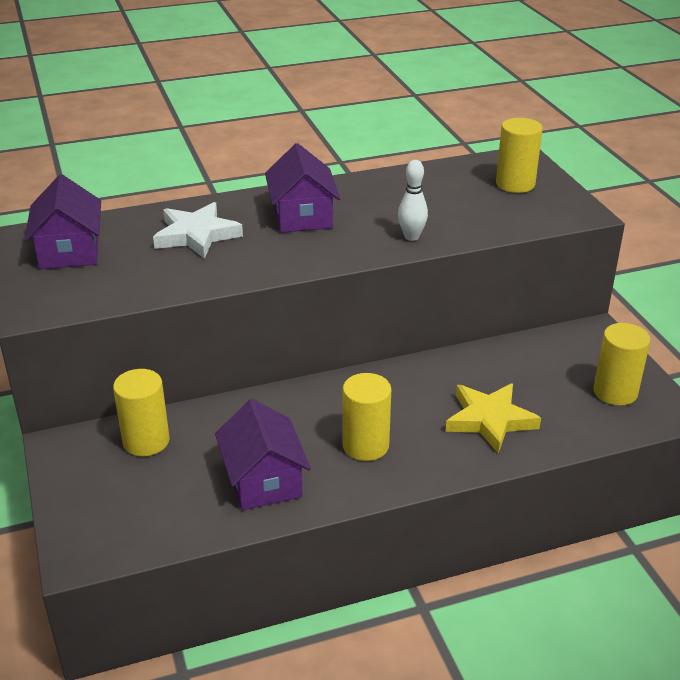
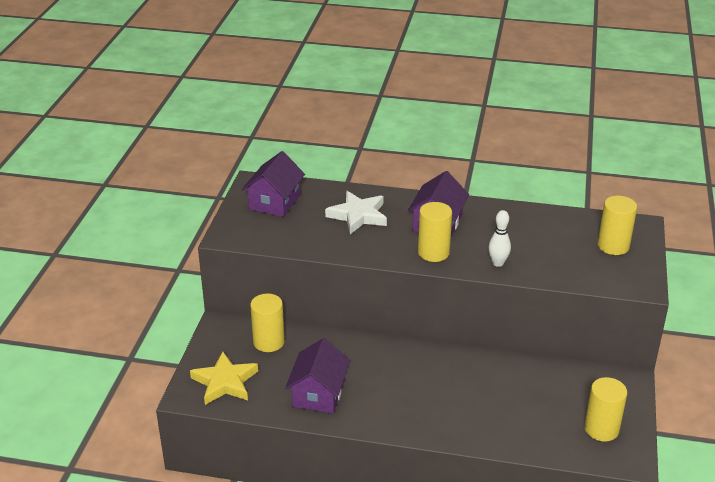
camera: 30 degrees right, 0 degrees up
(365, 445) = (397, 397): yellow cylinder -> yellow cylinder (433, 252)
(489, 420) = (493, 413): yellow star -> yellow star (225, 382)

